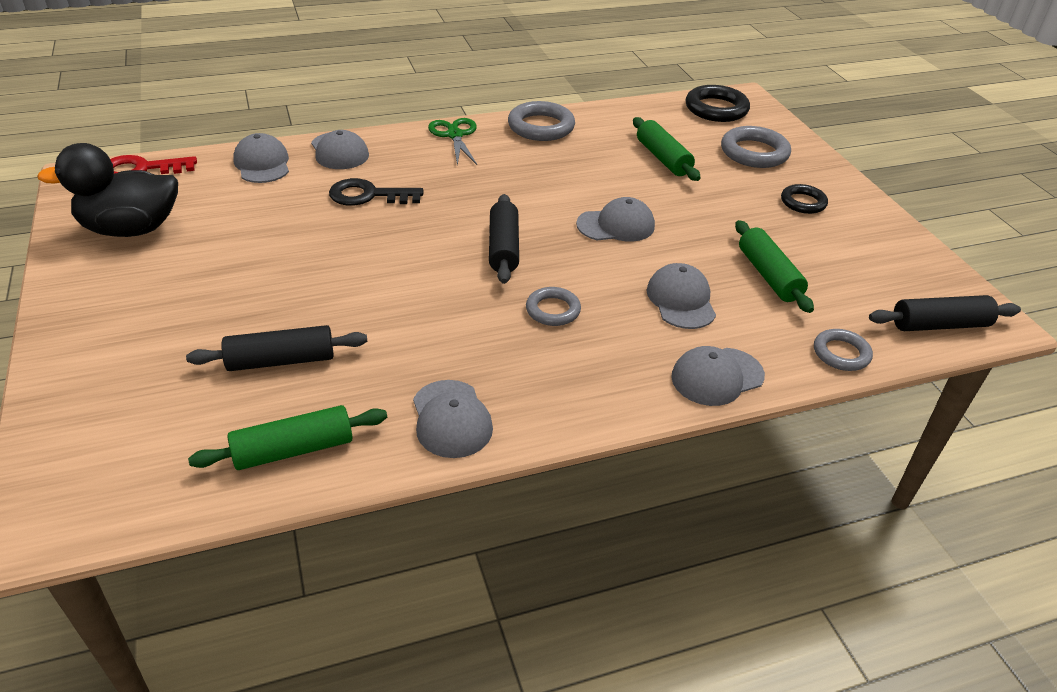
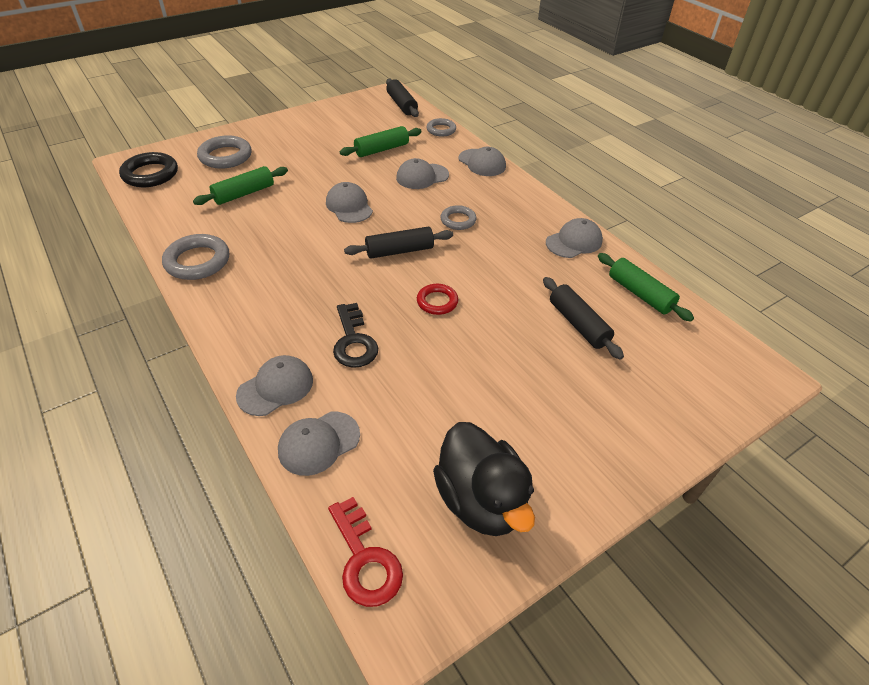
camera: 105 degrees left, 5 degrees up
(394, 257) = (437, 302): none -> red ring
(455, 135) = (224, 312): green scissors -> none
(803, 202) = (292, 138): black ring -> none

